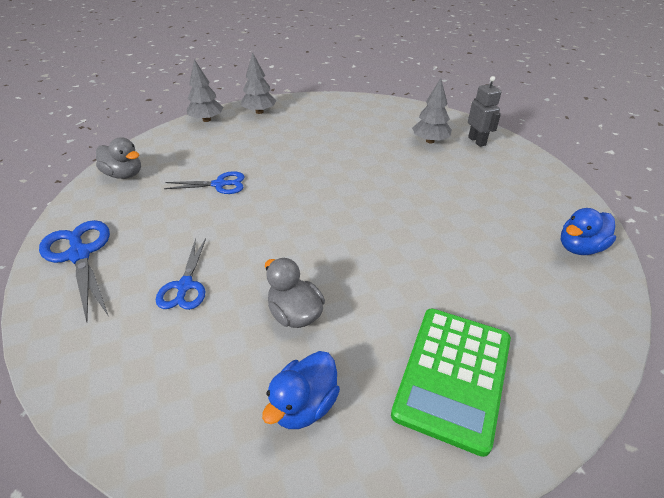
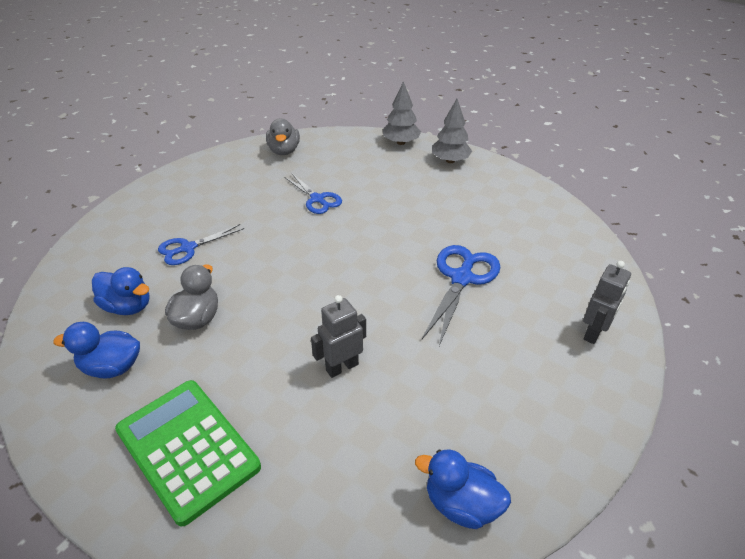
camera: 55 degrees right, 0 degrees up
(80, 254) = (184, 186): blue scissors -> blue scissors (462, 278)
(223, 363) = (128, 306): none -> blue duck
(427, 250) = (342, 367): none -> grey robot
(430, 141) = (543, 293): grey tree -> none
(453, 375) = (188, 448): green calculator -> green calculator turned 60 degrees clockwise

